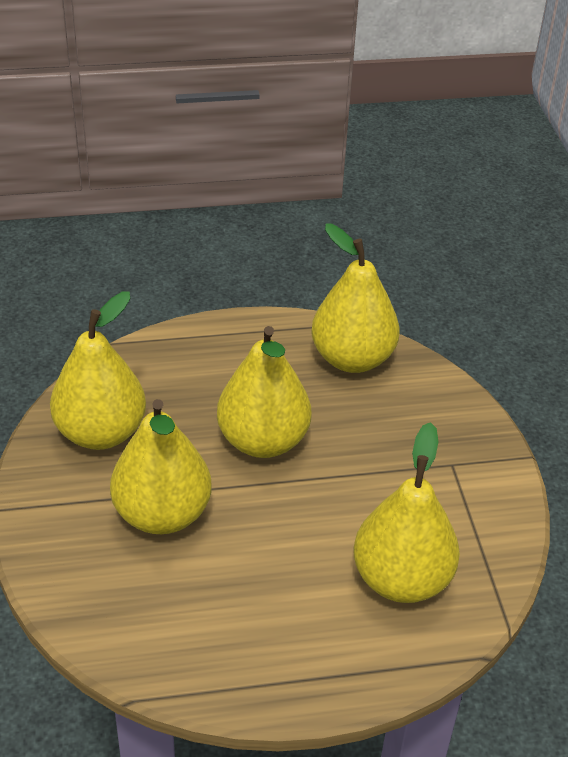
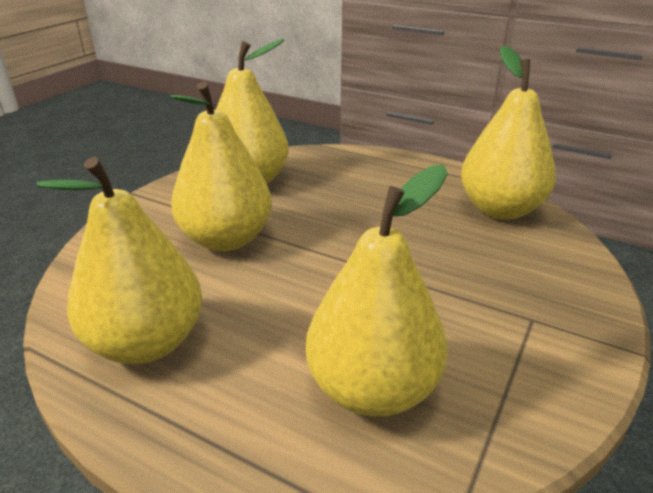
camera: 40 degrees right, 10 degrees down
(263, 441) = (361, 229): yellow pear -> yellow pear (146, 343)

